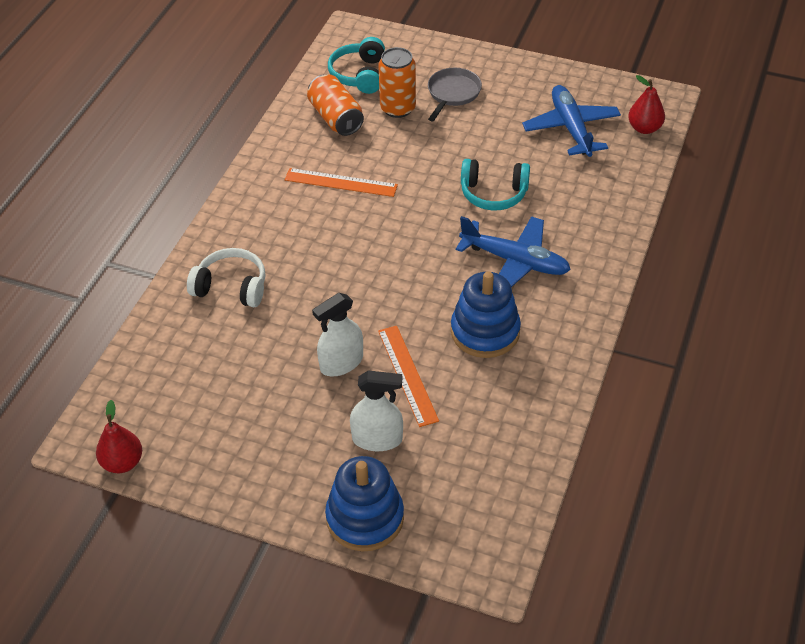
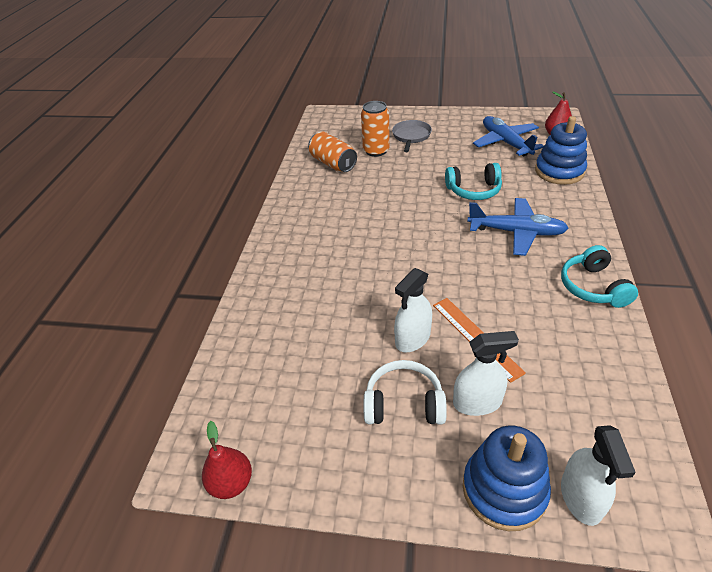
camera: 10 degrees left, 5 degrees down
(231, 287) = (292, 294): white headphones -> white headphones (404, 403)
(341, 182) = (354, 203): orange ruler -> none
(359, 75) = (339, 136): turquoise headphones -> turquoise headphones (593, 287)
(430, 538) = (581, 497): none -> white spray bottle
(485, 331) = (523, 288): blue stacking toy -> blue stacking toy (559, 171)

